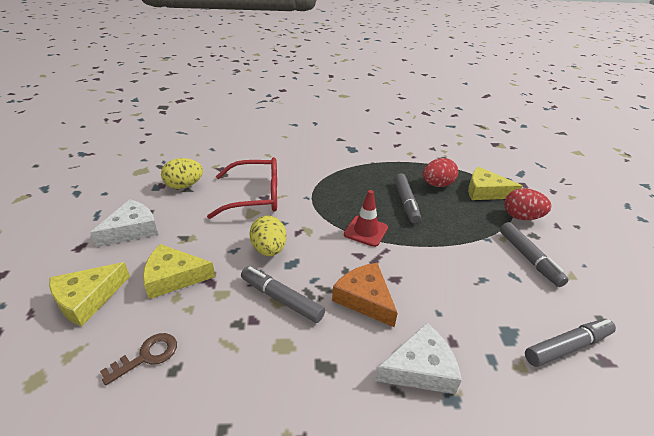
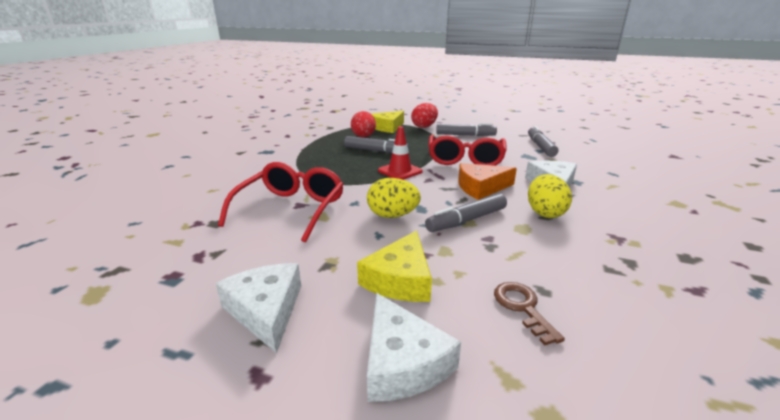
camera: 65 degrees left, 10 degrees down
(87, 299) = (402, 361): yellow cheese -> white cheese
(184, 186) = (203, 254): yellow egg -> yellow egg (544, 213)
(439, 272) = (465, 159): none -> red glasses

